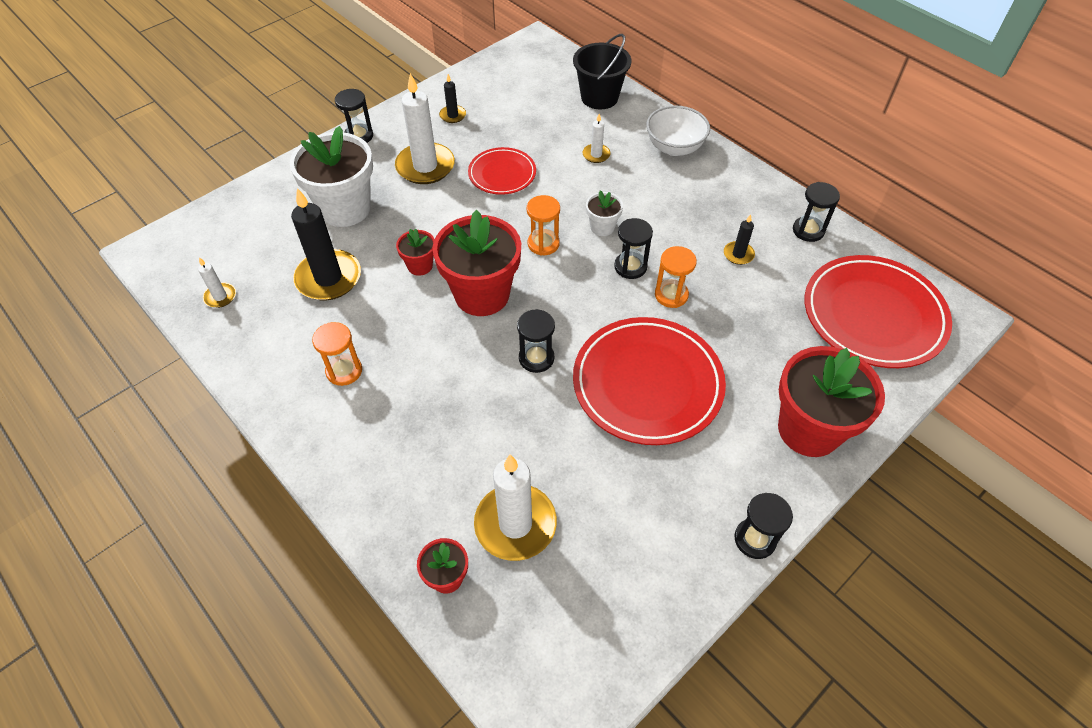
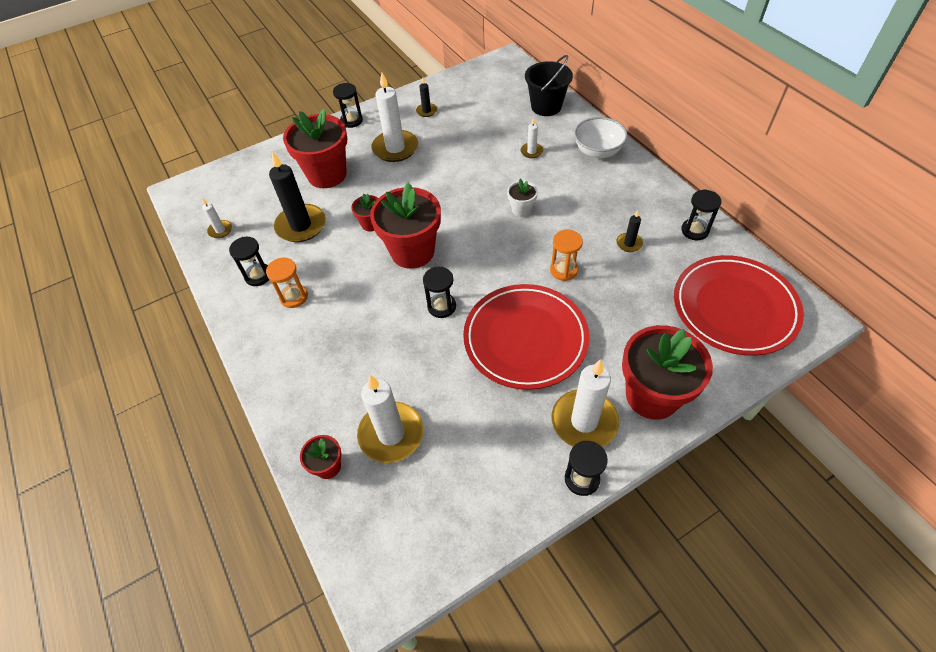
camera: 15 degrees right, 0 degrees up
(345, 209) = (327, 174): white flower pot -> red flower pot
(502, 174) = (453, 160): red plate -> none
(543, 244) = (471, 217): orange hourglass -> none
(630, 267) = (536, 243): black hourglass -> black hourglass (258, 276)
(740, 472) = (584, 421): none -> white candle

